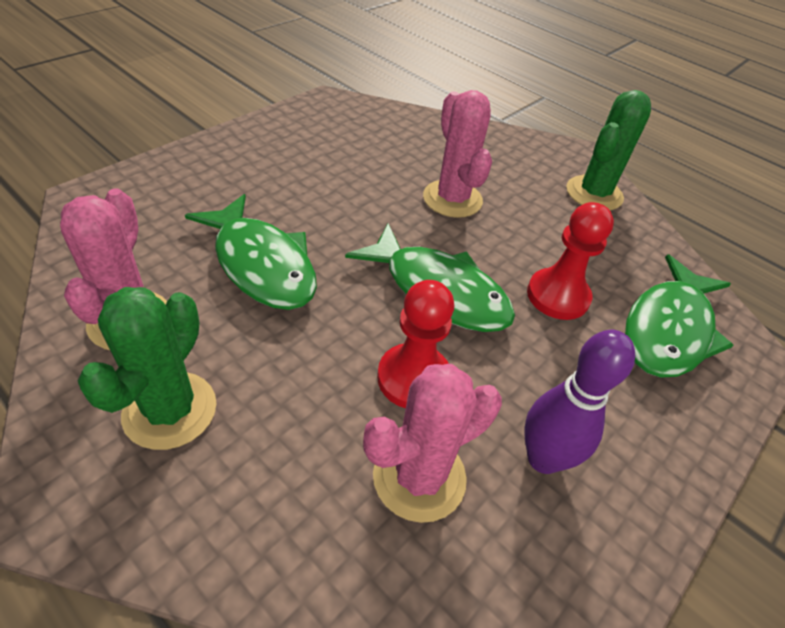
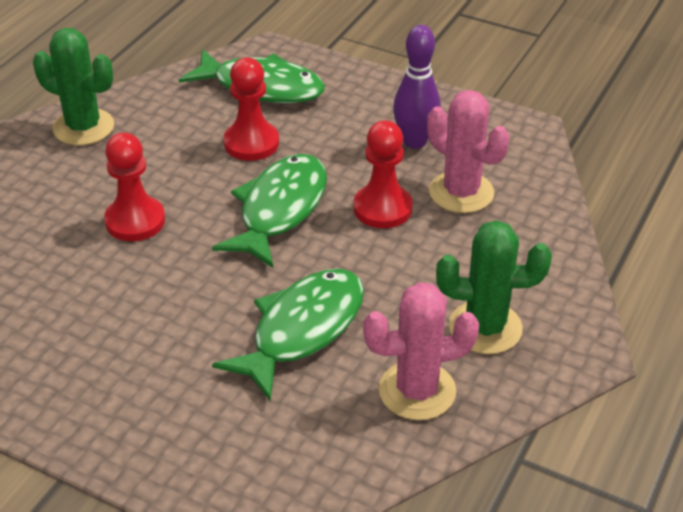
camera: 100 degrees left, 5 degrees down
(452, 199) = (135, 221): pink cactus -> red pawn

